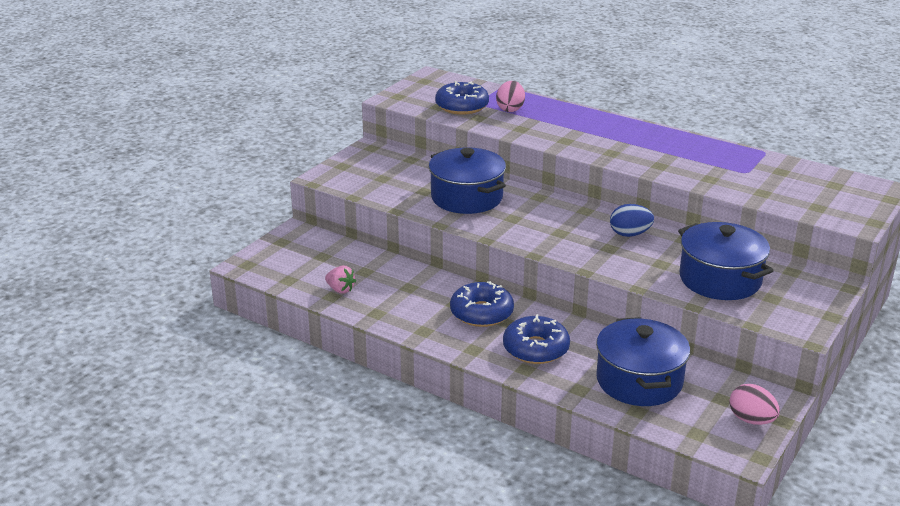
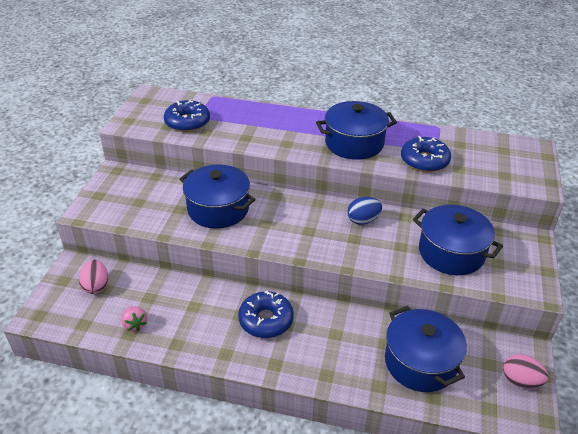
camera: 20 degrees left, 10 degrees up
(340, 290) = (135, 324): pink strawberry -> pink strawberry turned 45 degrees clockwise
(510, 109) = (228, 118): pink egg -> pink egg (96, 286)
(536, 348) = (325, 349): blue donut -> blue donut (424, 161)
(647, 152) = (354, 143): none -> blue pot

